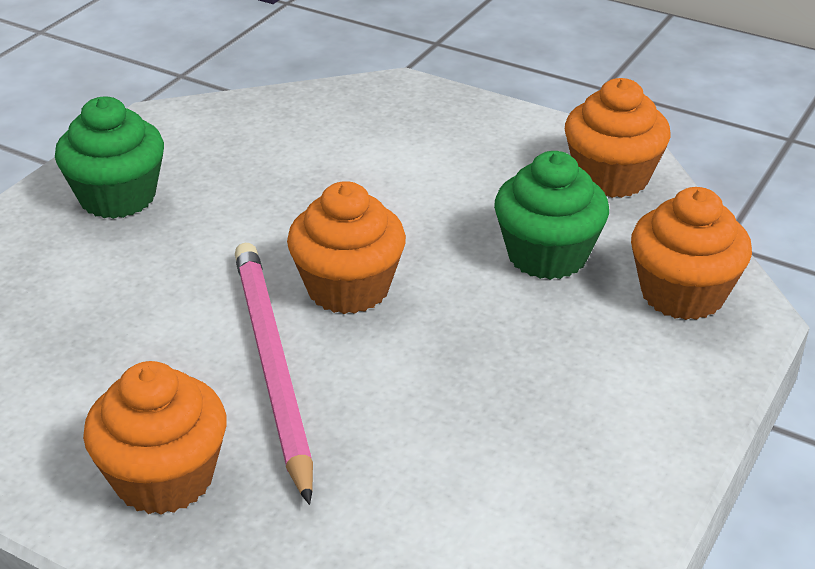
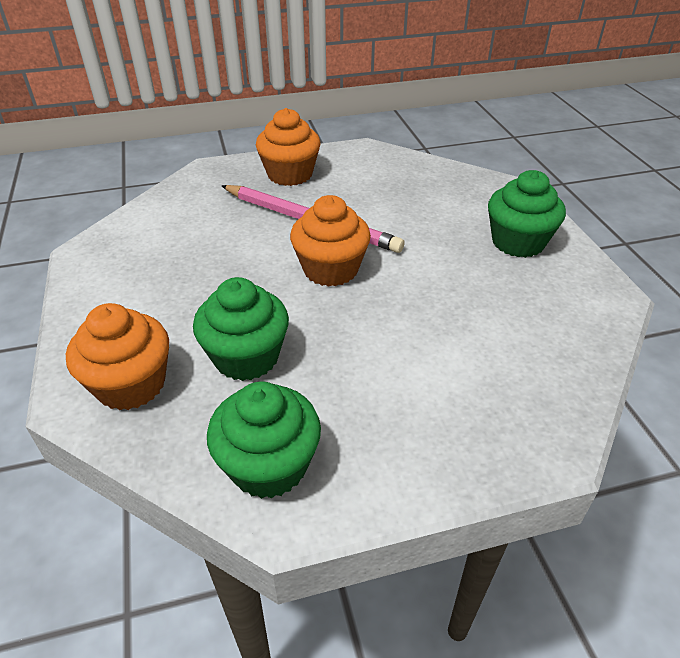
camera: 135 degrees right, 5 degrees up
(611, 177) = (269, 465): orange cupcake -> green cupcake

